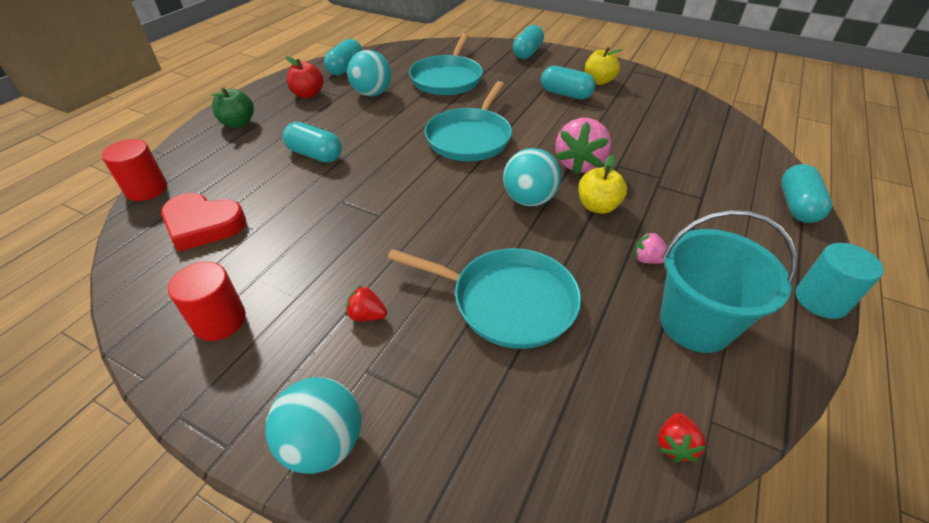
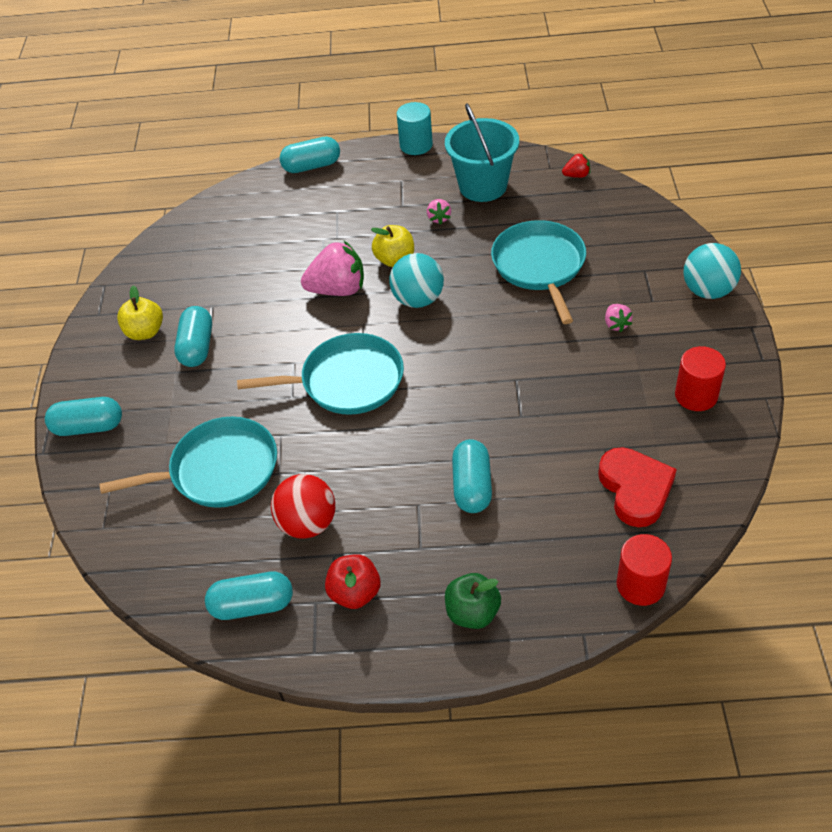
camera: 115 degrees left, 5 degrees up
(367, 315) = (616, 324): red strawberry -> pink strawberry
(372, 93) = (308, 523): turquoise ball -> red ball

